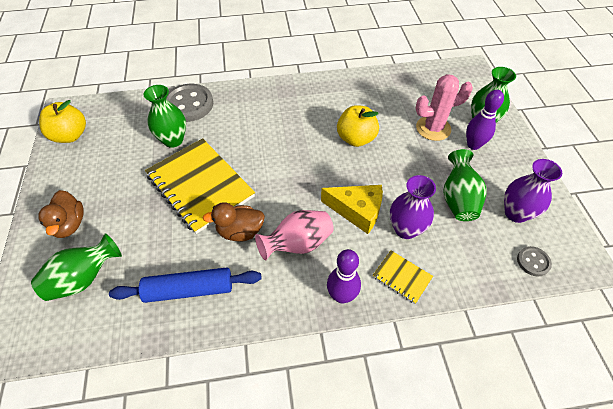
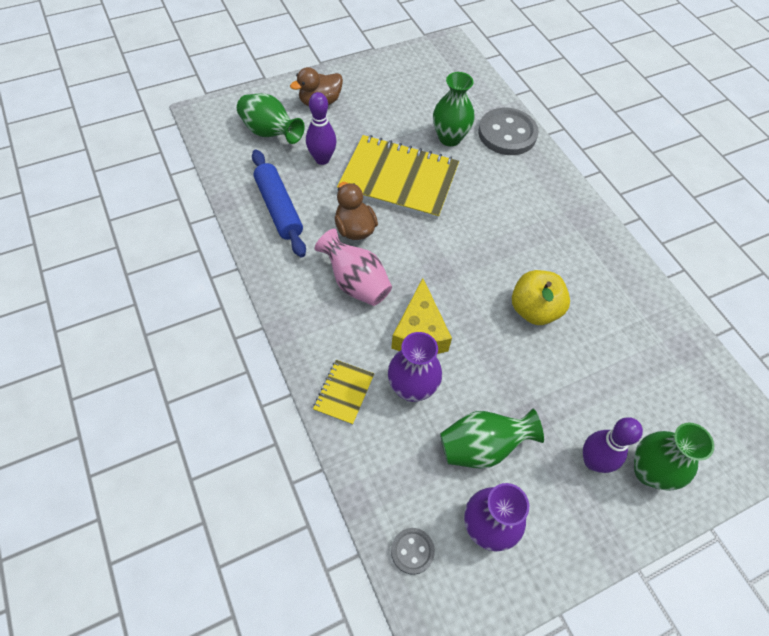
camera: 70 degrees right, 5 degrees up
(70, 135) = (419, 61): yellow apple -> none
(200, 186) = (398, 179): yellow notebook -> yellow notebook turned 75 degrees clockwise
(341, 296) = (305, 336): purple bowling pin -> purple bowling pin (322, 159)
(433, 128) = (600, 402): pink cactus -> none

